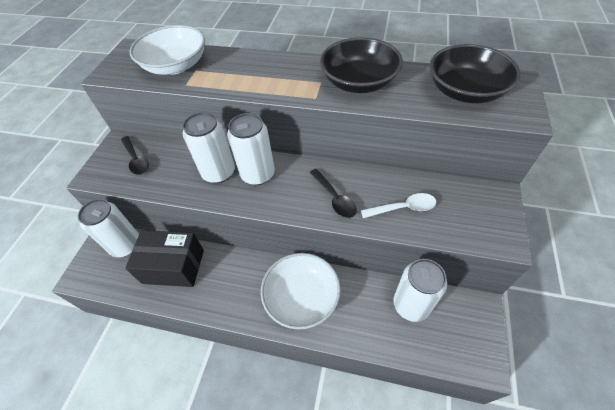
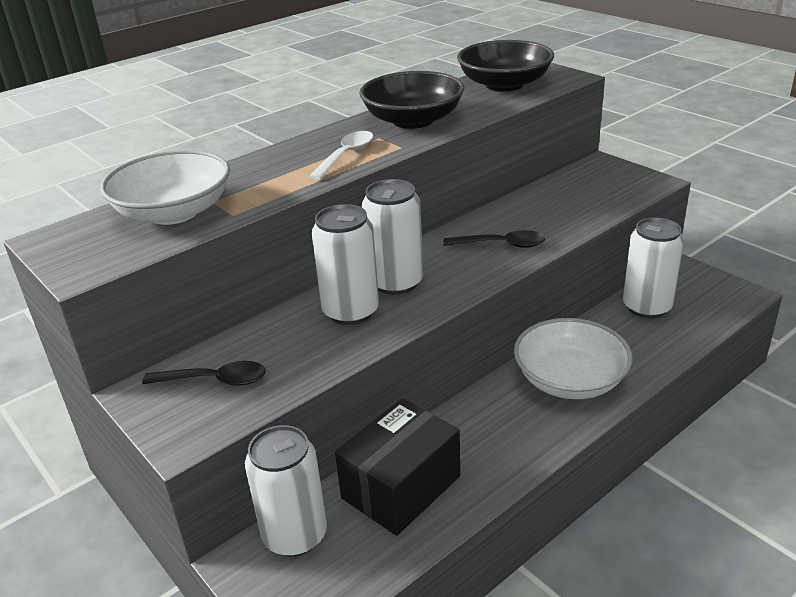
camera: 55 degrees left, 20 degrees down
(403, 208) = (562, 212): white spoon -> white spoon (346, 155)

